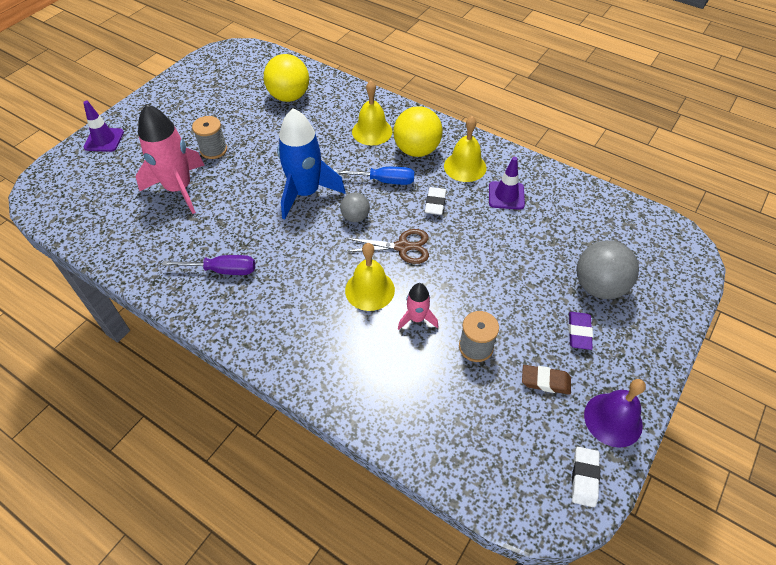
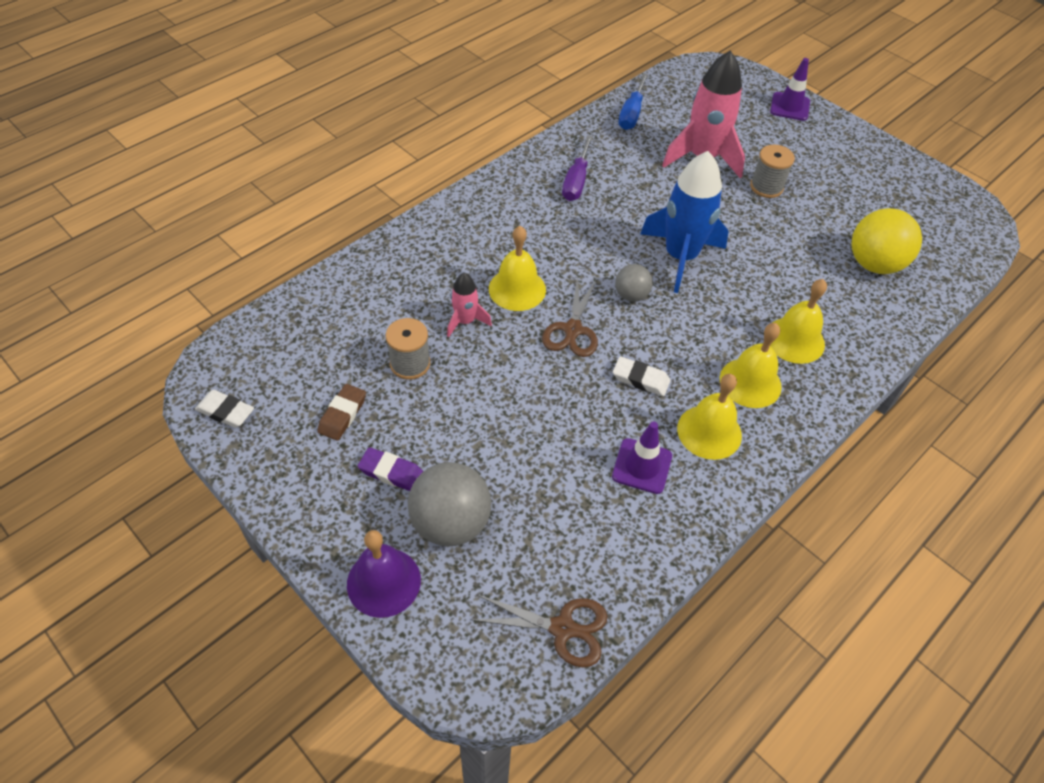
camera: 100 degrees right, 0 degrees up
(384, 181) = (691, 335): blue screwdriver -> blue screwdriver (631, 114)
(416, 150) = (750, 382): yellow ball -> yellow bell
(613, 419) = (271, 463): purple bell -> purple bell (383, 582)
(634, 218) = (563, 628): none -> brown scissors

